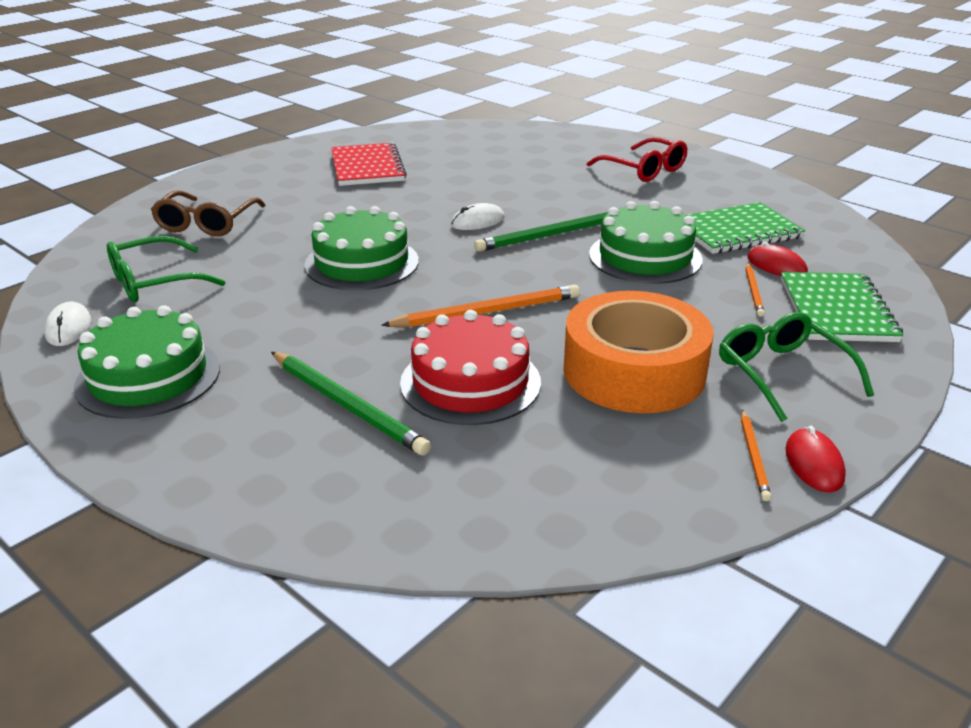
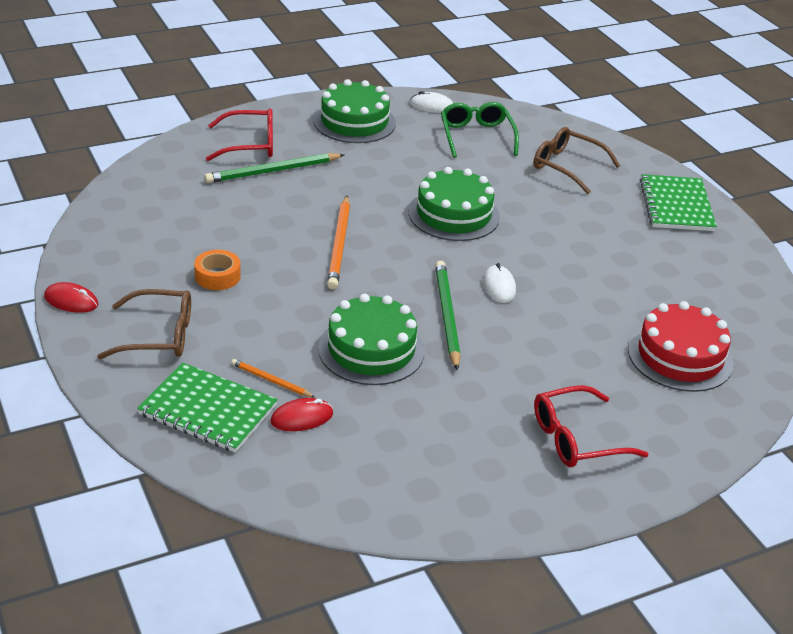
camera: 110 degrees right, 5 degrees up
(276, 452) = (249, 144): none -> red glasses
(367, 167) = (662, 262): red notebook -> none
(470, 382) = (260, 214): red cake -> red cake (680, 356)
(634, 371) = (217, 276): orange tape -> orange tape, size x0.44
(736, 231) = (384, 429): green notebook -> green notebook (676, 205)
(754, 456) = (98, 283): orange pencil -> none
(783, 374) = (158, 335): green glasses -> brown glasses

